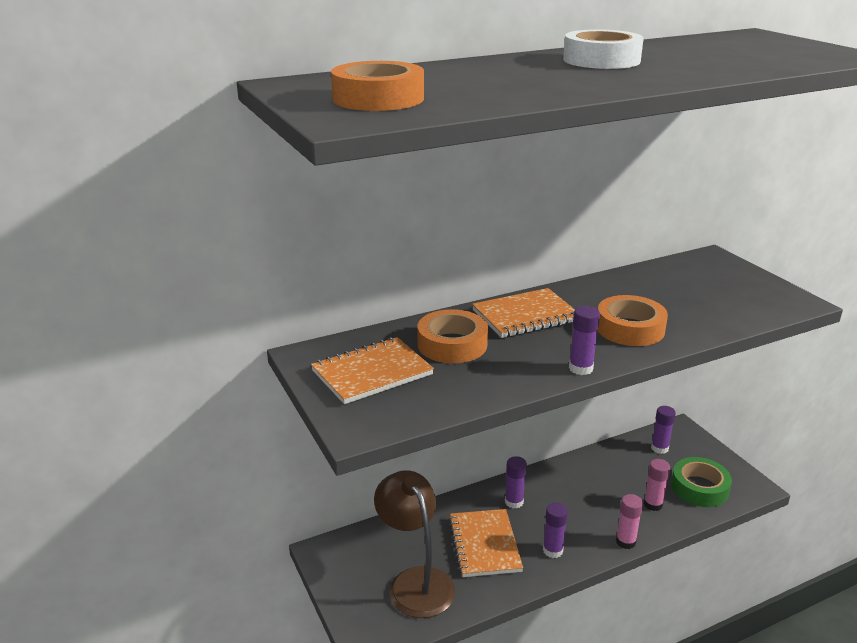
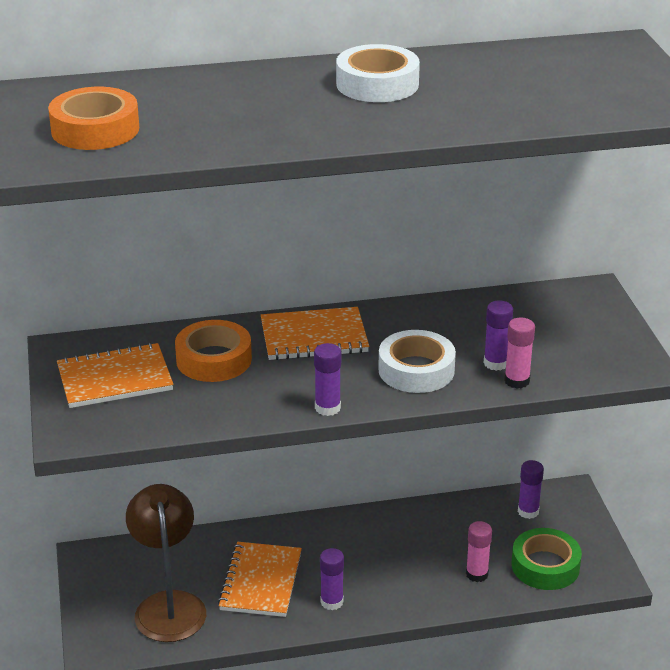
camera: 15 degrees right, 5 degrees up
(514, 502) = (318, 542): purple glue stick -> purple glue stick (496, 363)
(625, 542) = (419, 608): pink glue stick -> pink glue stick (517, 381)
(630, 328) = (416, 370): orange tape -> white tape

